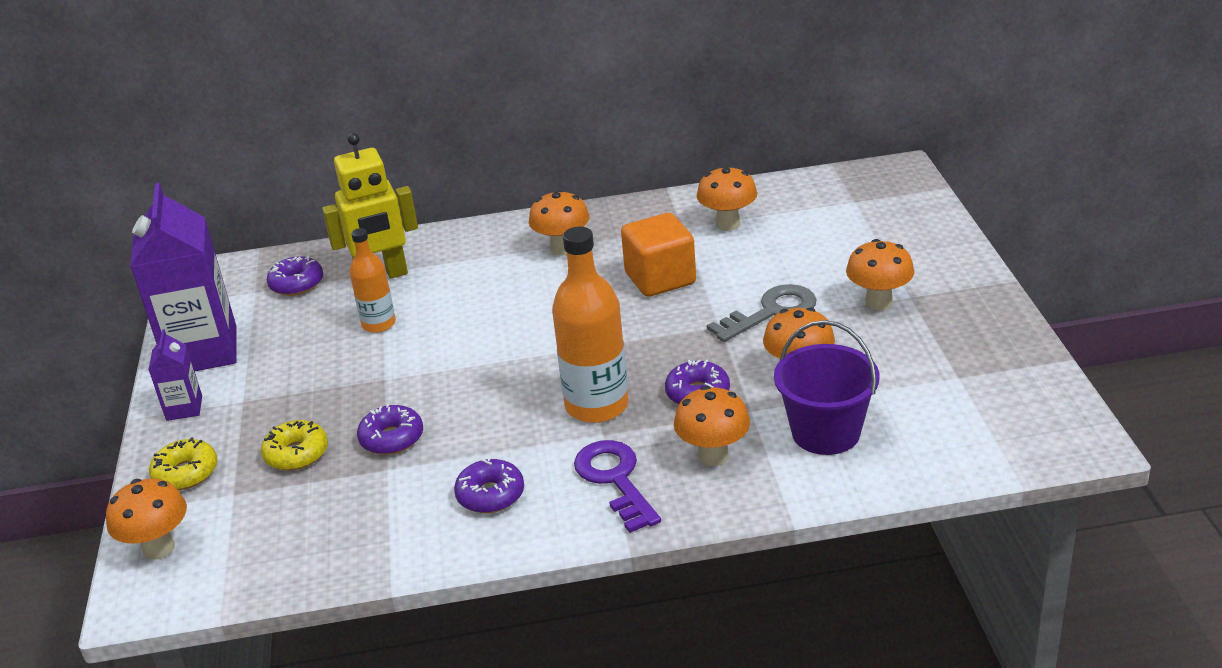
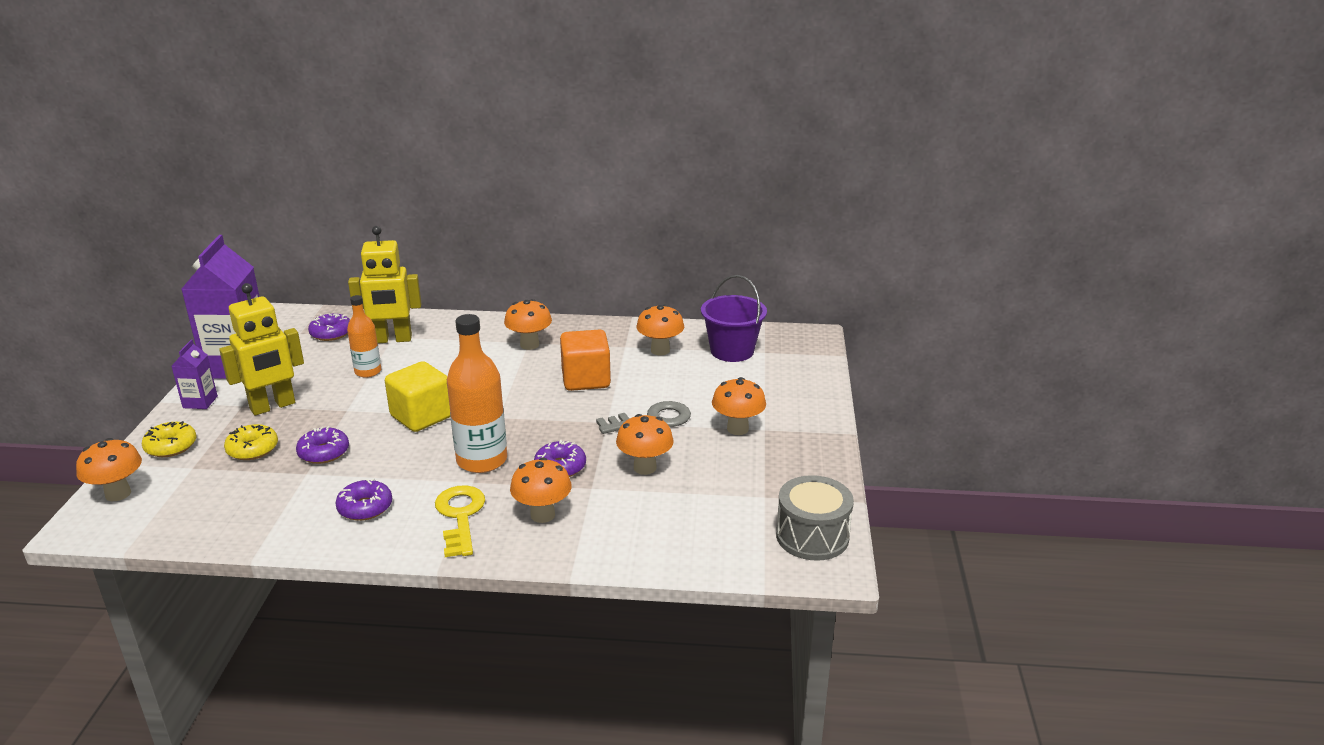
camera: 10 degrees right, 5 degrees down
(285, 394) = (273, 406): none -> yellow robot
(486, 367) = (421, 416): none -> yellow cube
(615, 480) = (460, 516): purple key -> yellow key
(826, 432) = (637, 516): purple bucket -> purple bucket (732, 351)
(1039, 412) = (812, 536): none -> grey drum

